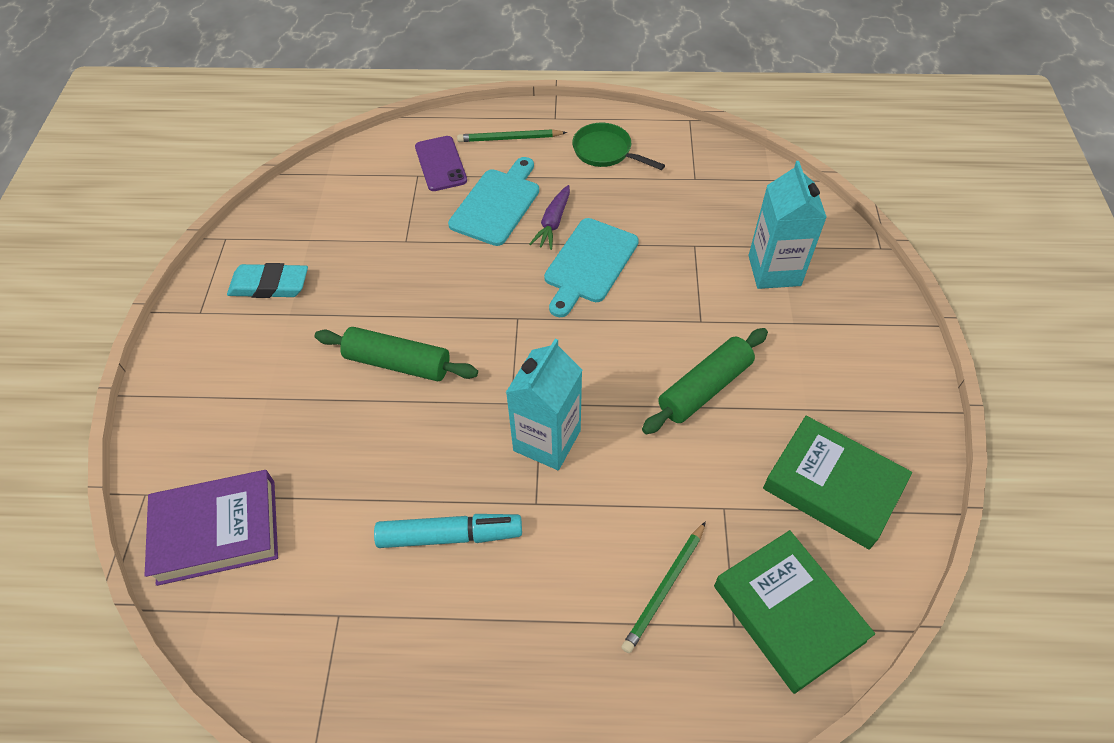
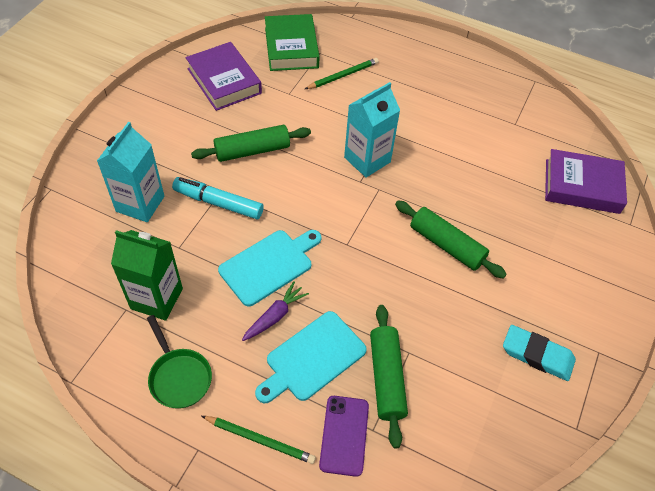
camera: 160 degrees left, 0 degrees up
(419, 214) = (386, 378): none -> green rolling pin
(450, 535) = (444, 135): turquoise marker -> turquoise marker (218, 203)
(675, 196) = (156, 298): none -> green carton
(833, 486) = (224, 81): green book -> purple book

